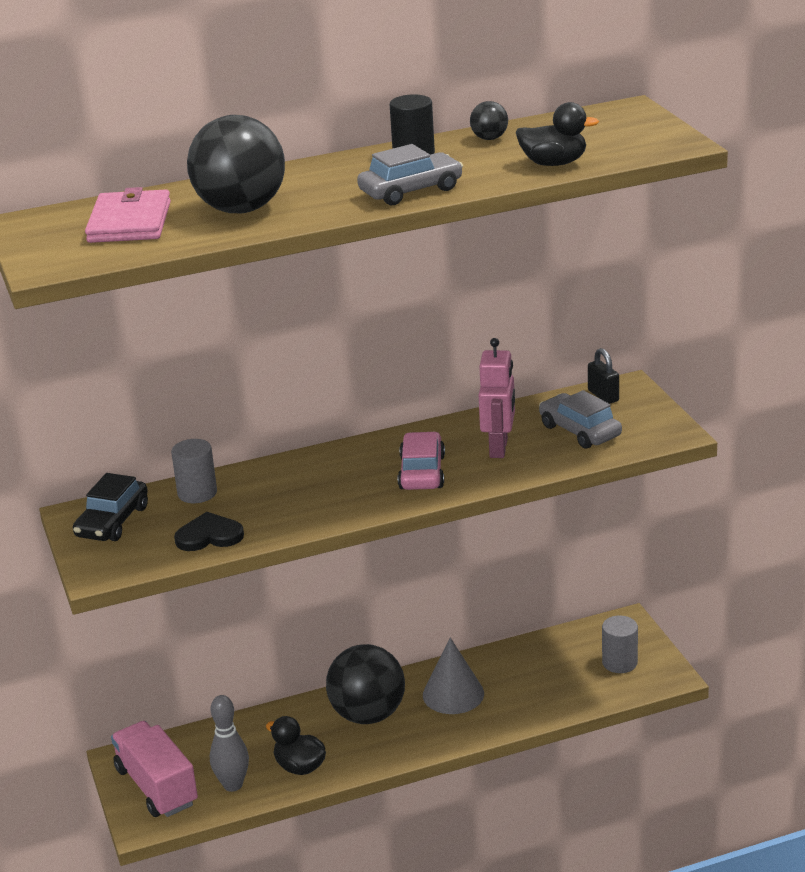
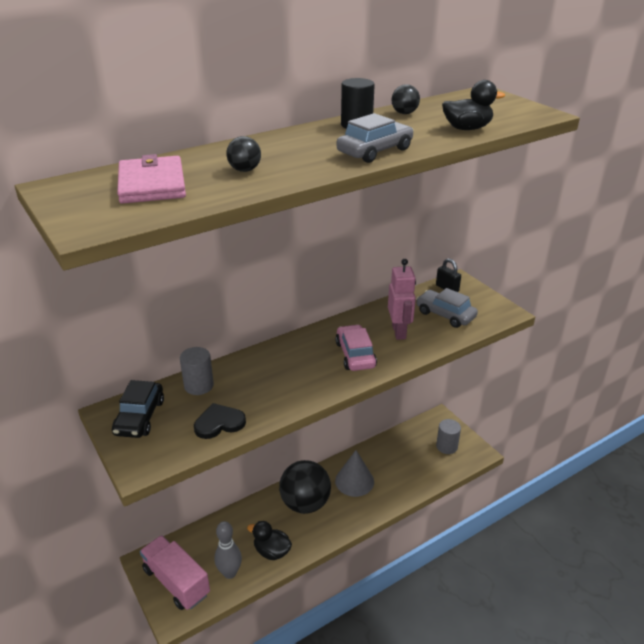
camera: 15 degrees left, 5 degrees up
(241, 209) = (244, 170): black ball -> black ball, size x0.42

